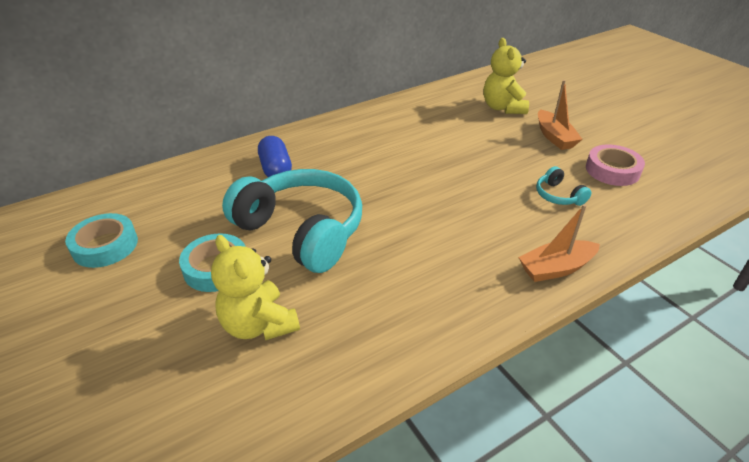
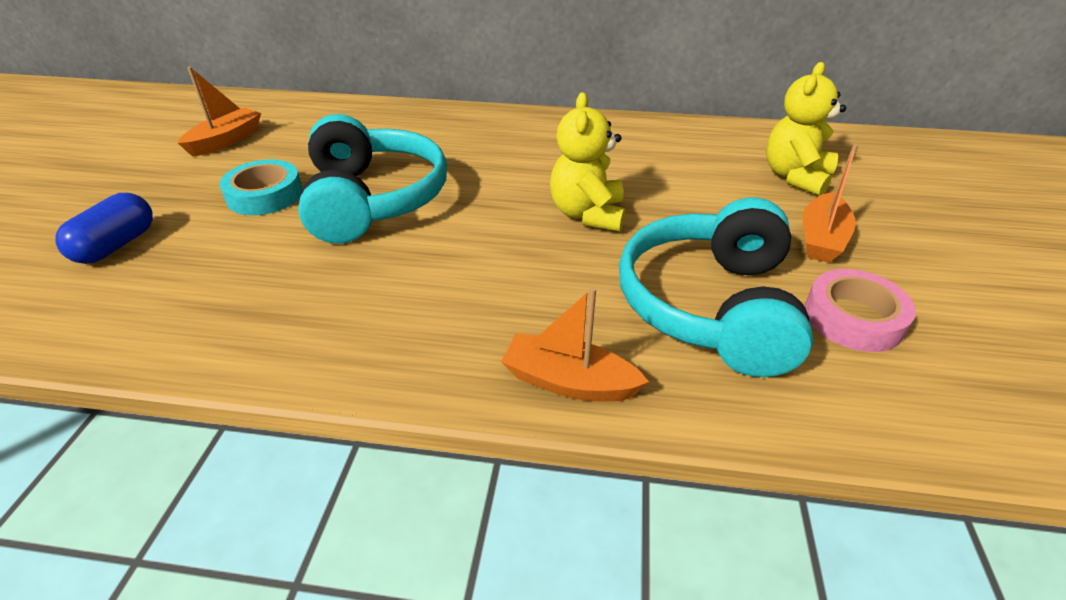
camera: 40 degrees right, 0 degrees up
(105, 246) = (226, 141): turquoise tape -> orange boat
(259, 324) = (220, 256): yellow teddy bear -> yellow teddy bear (587, 214)
(276, 169) = (436, 138): blue capsule -> blue capsule (116, 245)
(558, 196) = (711, 306): turquoise headphones -> turquoise headphones, size x2.40

